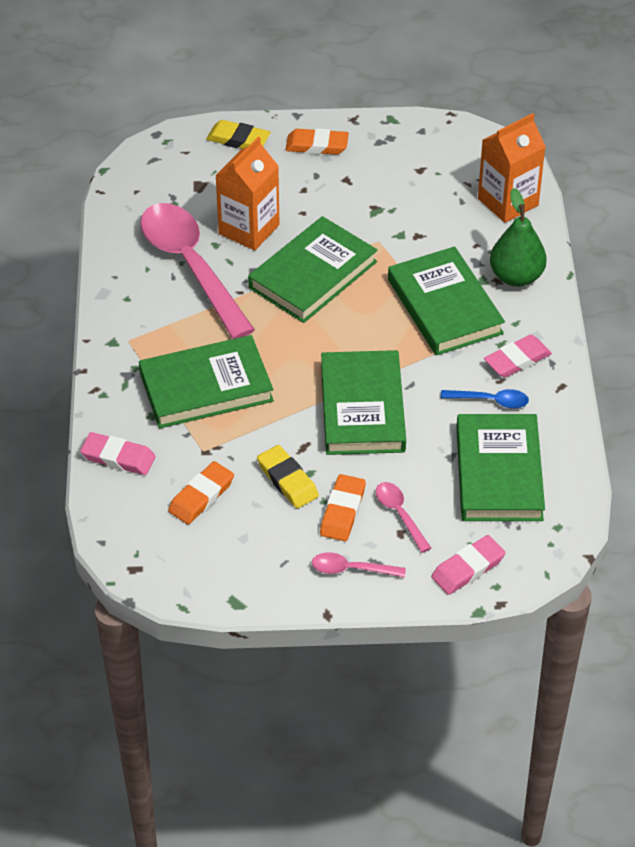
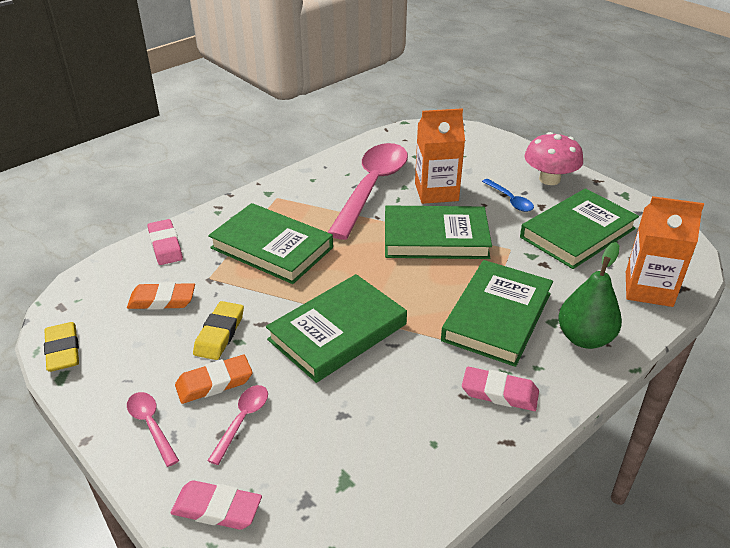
camera: 50 degrees right, 10 degrees down
(238, 139) = (503, 150): yellow eraser -> yellow eraser (63, 350)
(317, 145) = (549, 179): orange eraser -> pink mushroom
(490, 401) = (433, 403): blue spoon -> blue spoon (510, 200)
(499, 473) = (357, 460): green book -> green book (577, 233)

